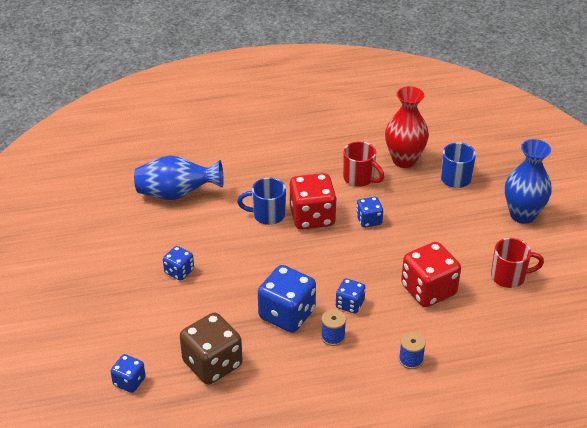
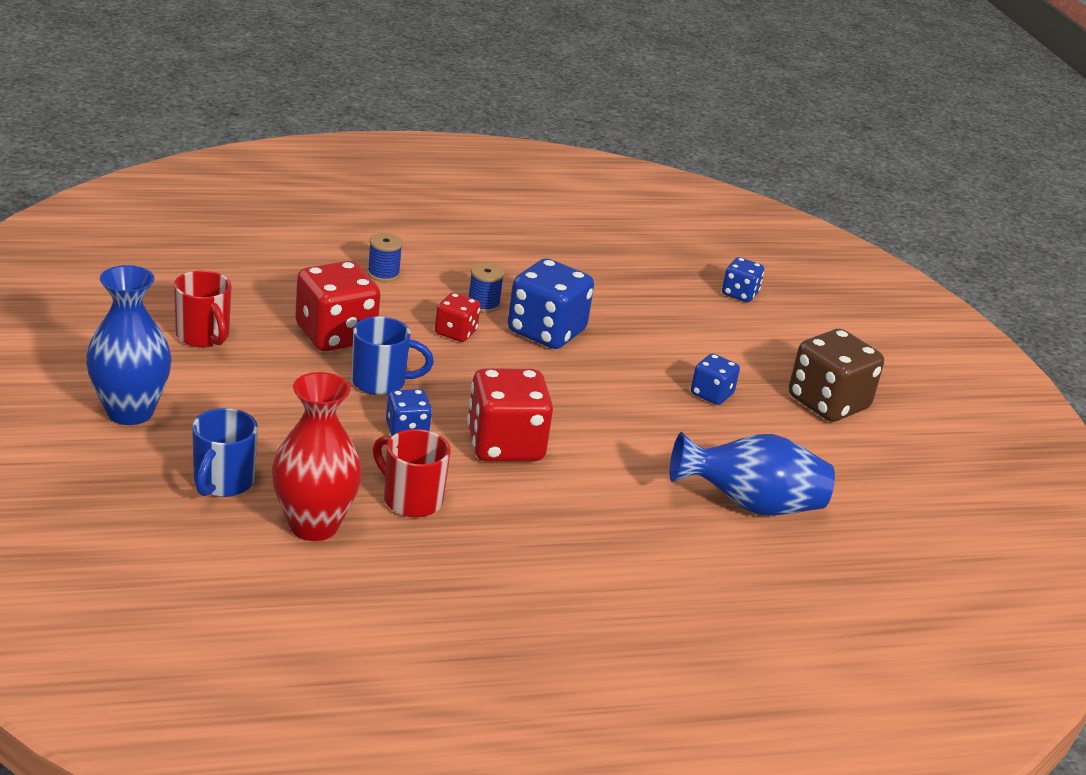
camera: 175 degrees right, 10 degrees down
(212, 364) = (640, 297): brown dice -> brown dice (828, 403)
(267, 215) = (583, 456): blue mug -> blue mug (381, 382)
(350, 304) = (455, 333): blue dice -> red dice
(509, 277) = (203, 337): red mug -> red mug turned 120 degrees counterclockwise

